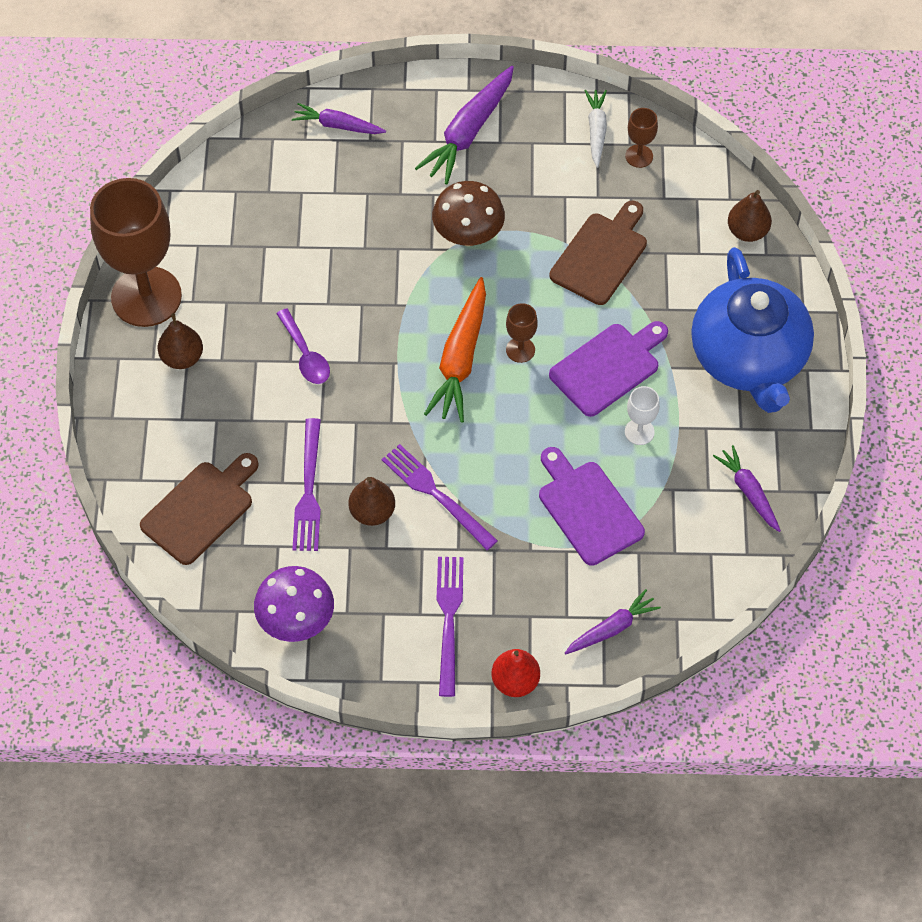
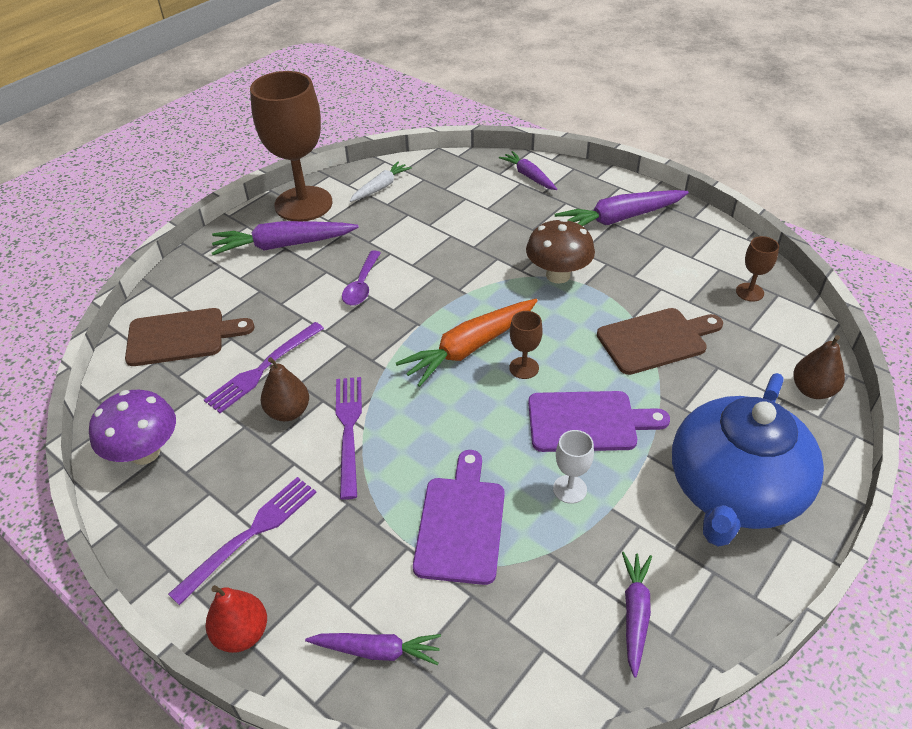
camera: 40 degrees right, 15 degrees down
(182, 358) = (283, 245): brown pear -> purple carrot
(596, 131) = (725, 261): white carrot -> white carrot (381, 187)

